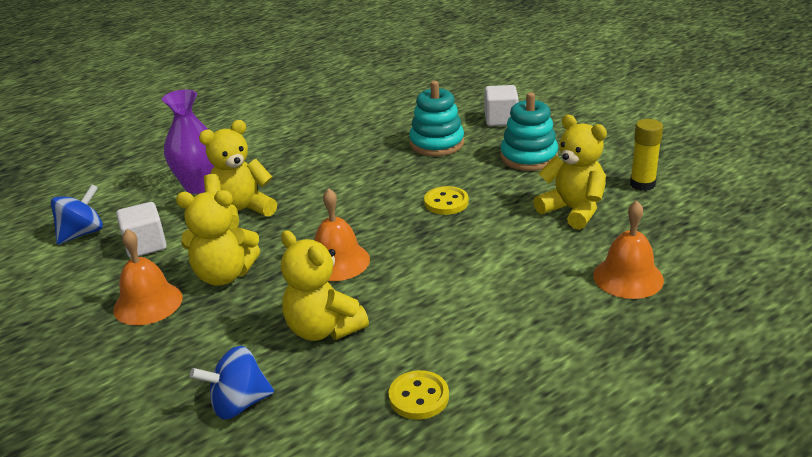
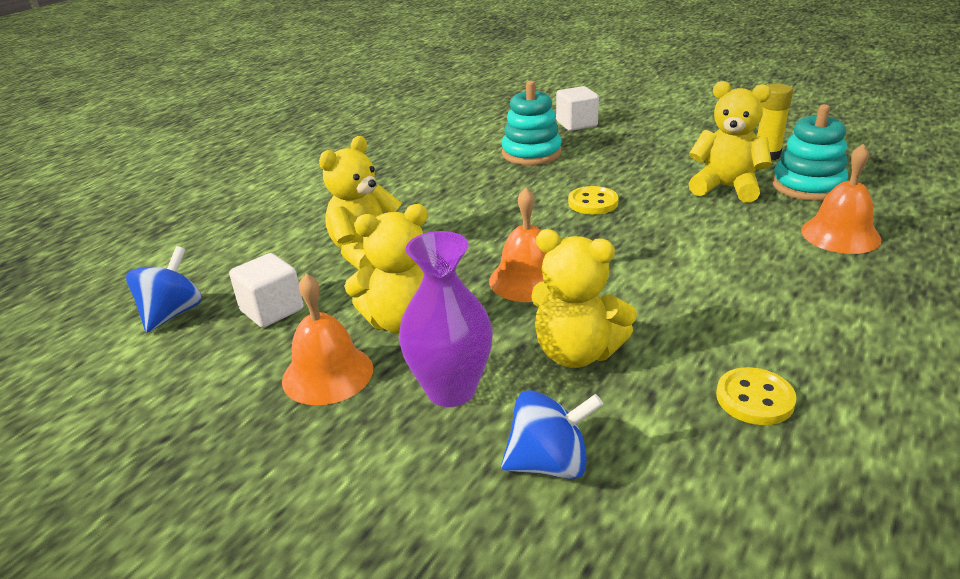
camera: 20 degrees left, 0 degrees up
(199, 186) = (292, 236): purple vase -> purple vase (451, 390)
(238, 404) = (549, 463): blue spinning top -> blue spinning top turned 150 degrees counterclockwise
(528, 157) = (636, 150): turquoise stacking toy -> turquoise stacking toy (807, 186)

